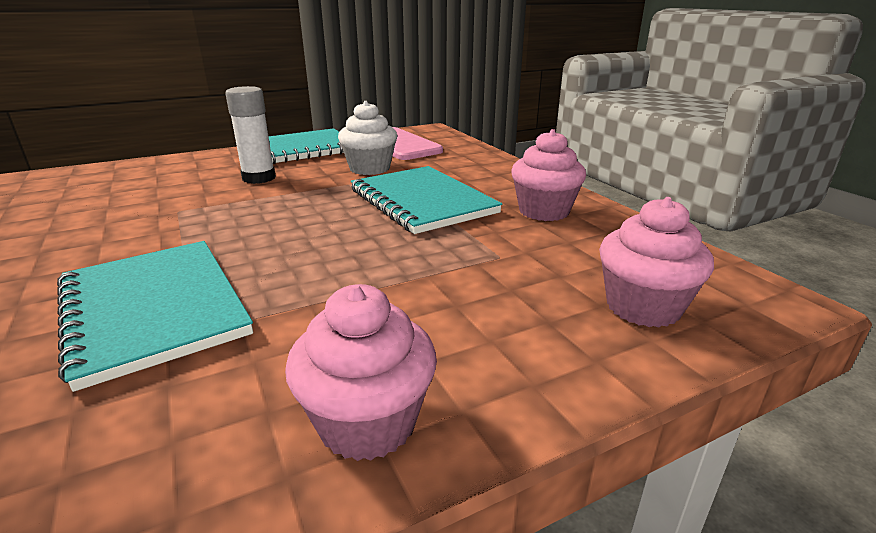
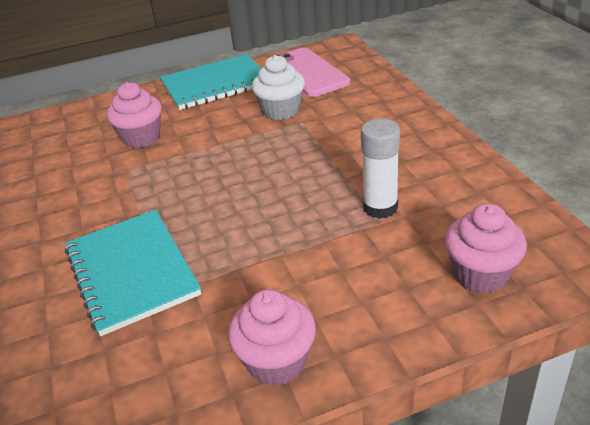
camera: 10 degrees right, 10 degrees up
(259, 178) = (185, 126): white glue stick -> white glue stick (380, 207)
(422, 201) = (325, 155): turquoise notebook -> none
(544, 211) = (429, 167): pink cupcake -> pink cupcake (141, 138)

